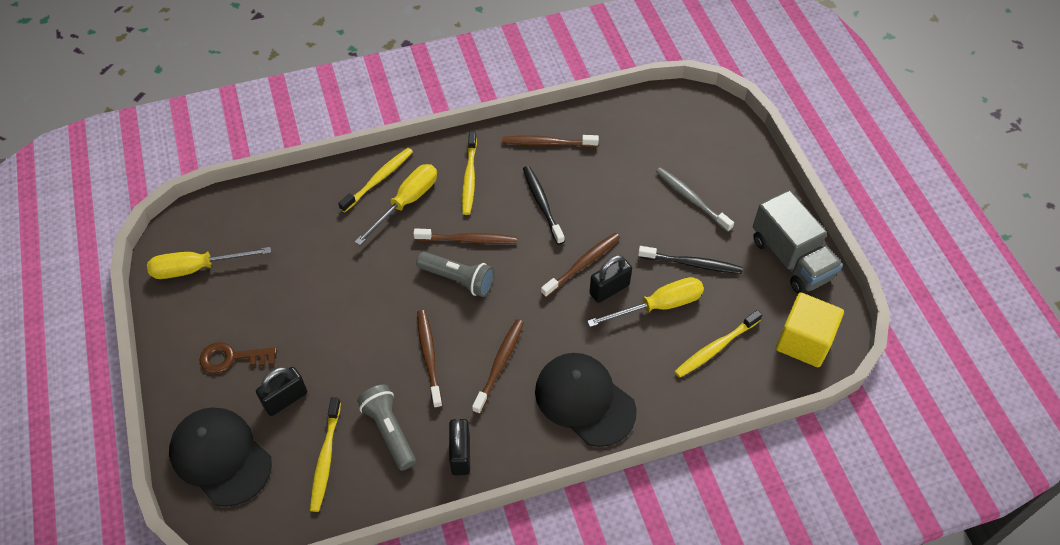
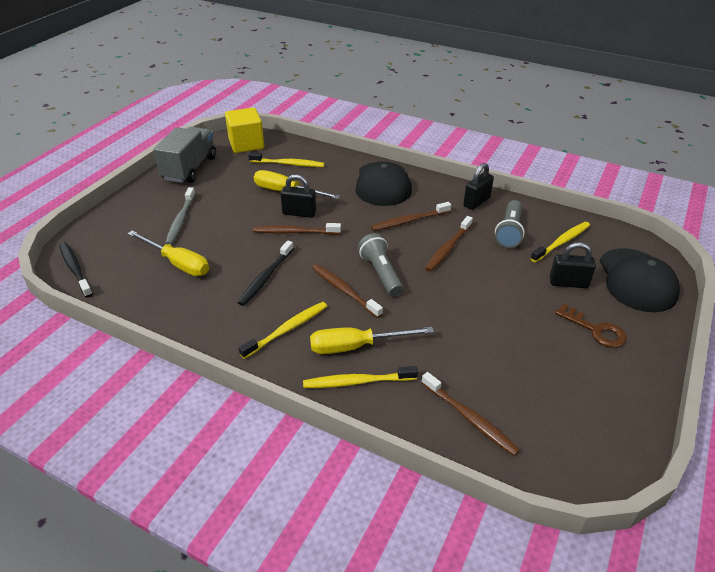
camera: 135 degrees left, 15 degrees down
(197, 268) = (589, 419): yellow screwdriver -> yellow screwdriver (177, 263)
(547, 143) = (198, 312): brown toothbrush -> brown toothbrush (469, 418)
(692, 264) = (238, 196): black toothbrush -> black toothbrush (75, 269)

